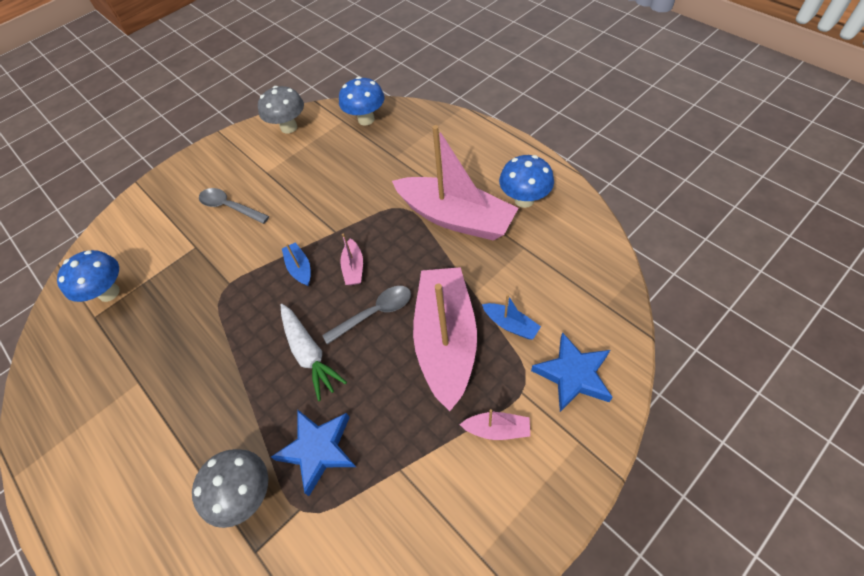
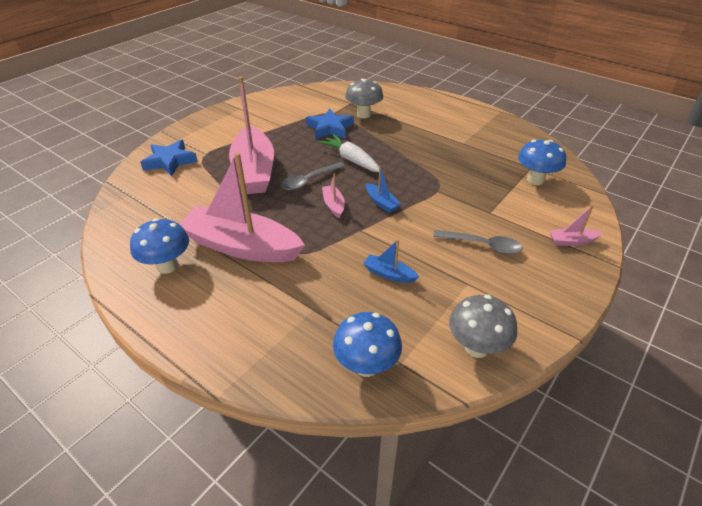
camera: 165 degrees right, 15 degrees down
(497, 429) = (225, 140): pink boat -> pink boat (572, 241)
(510, 325) = (205, 180): blue boat -> blue boat (389, 274)

